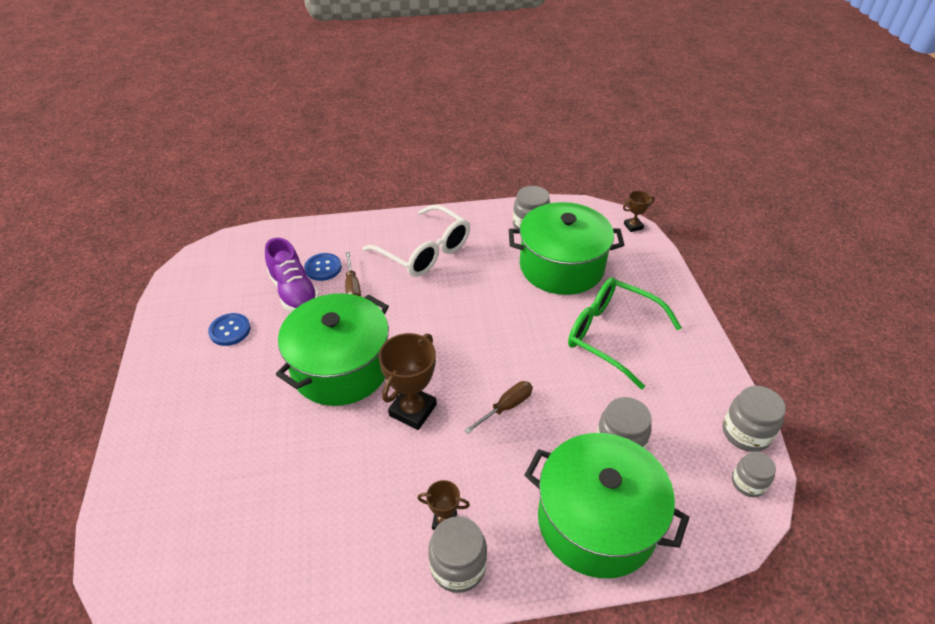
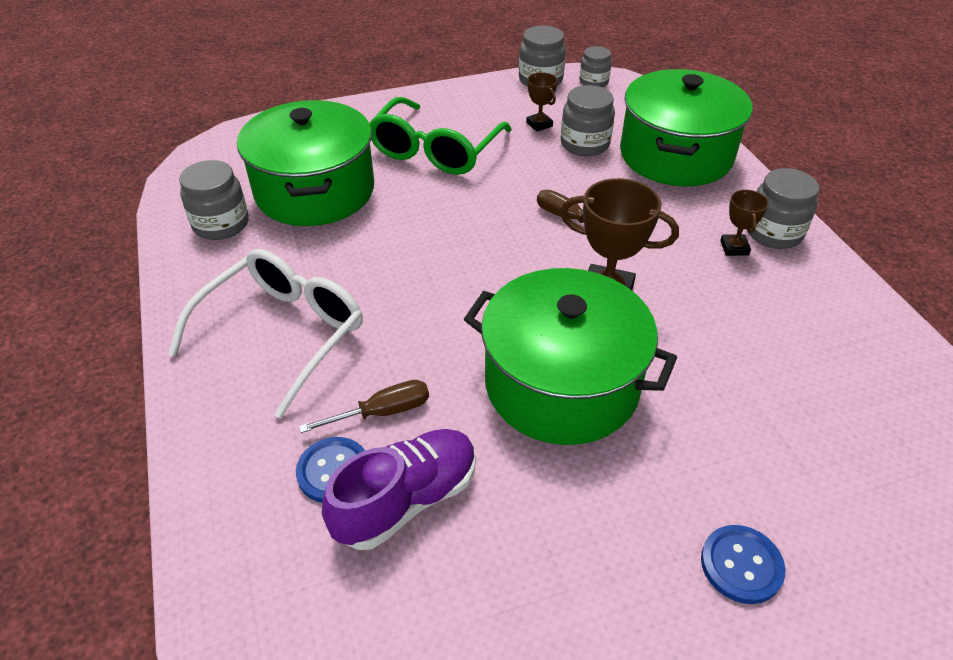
camera: 100 degrees left, 0 degrees up
(230, 330) = (528, 578): blue button -> blue button (741, 565)
(633, 226) = (230, 137): brown trophy -> brown trophy (539, 124)

